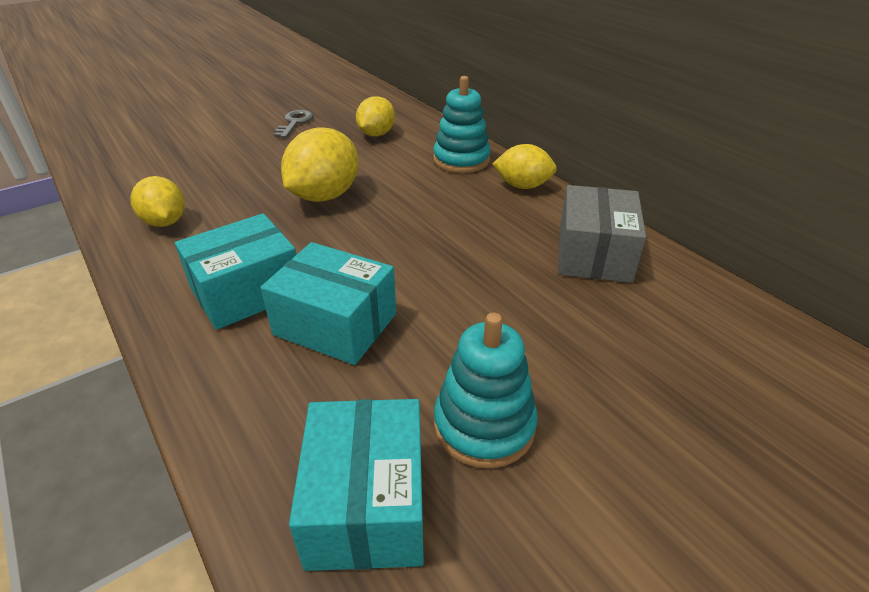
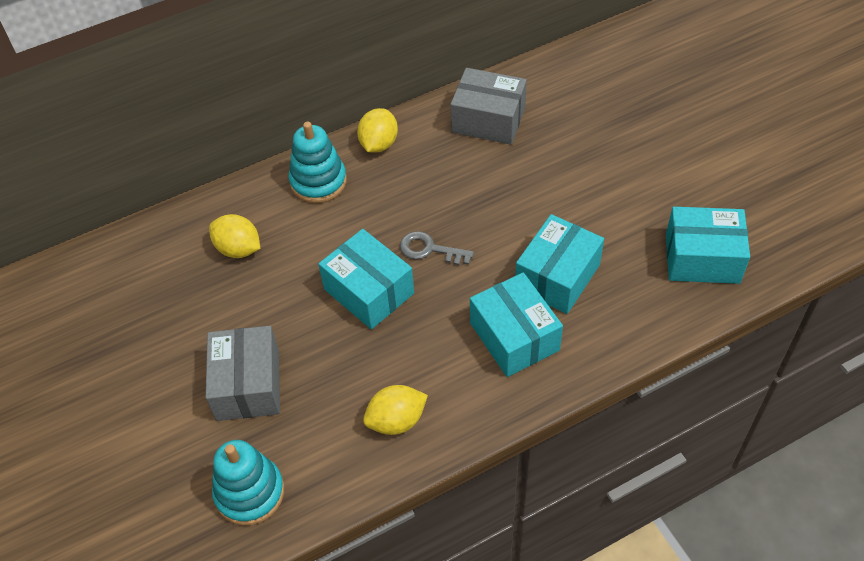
camera: 80 degrees left, 15 degrees up
(233, 151) = (248, 385): none -> grey box
(295, 123) = (182, 330): grey key -> grey key (429, 249)
(324, 196) = (368, 291): yellow lemon -> turquoise box
(484, 425) = (650, 203): turquoise stacking toy -> turquoise stacking toy (250, 492)

